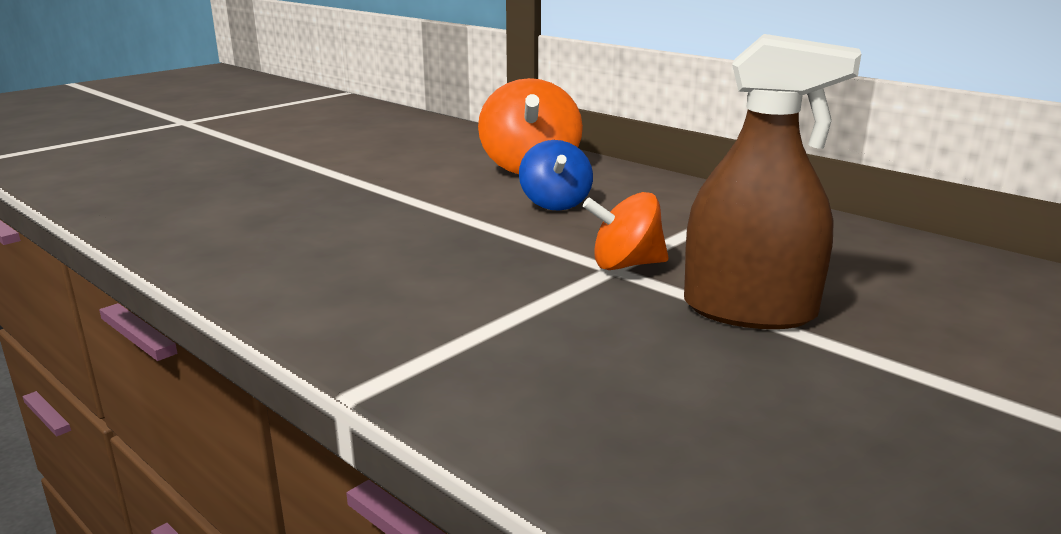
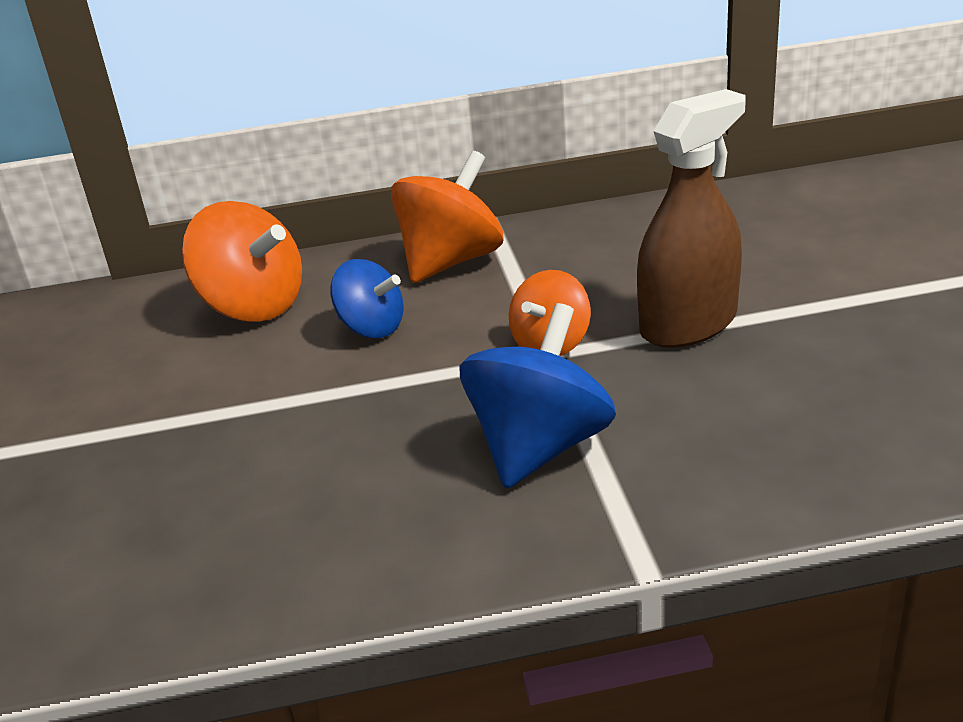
camera: 50 degrees left, 10 degrees up
(477, 301) = (539, 447): none -> blue spinning top
(682, 200) = (451, 261): none -> orange spinning top

